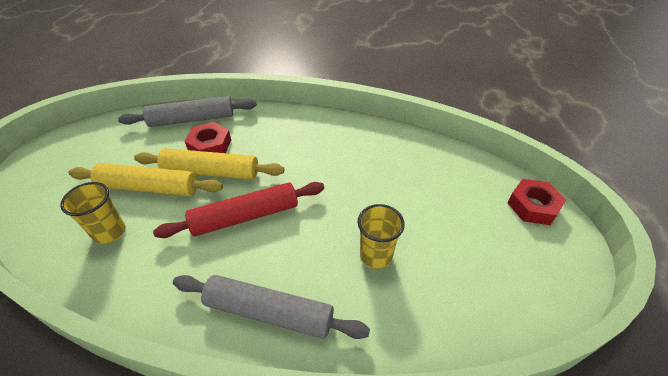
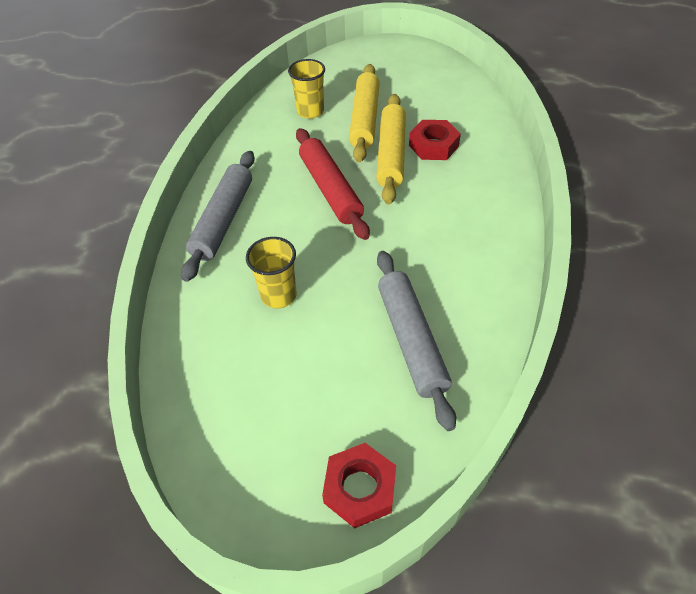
camera: 90 degrees right, 5 degrees up
(192, 119) = (476, 123): grey rolling pin -> grey rolling pin (411, 340)

